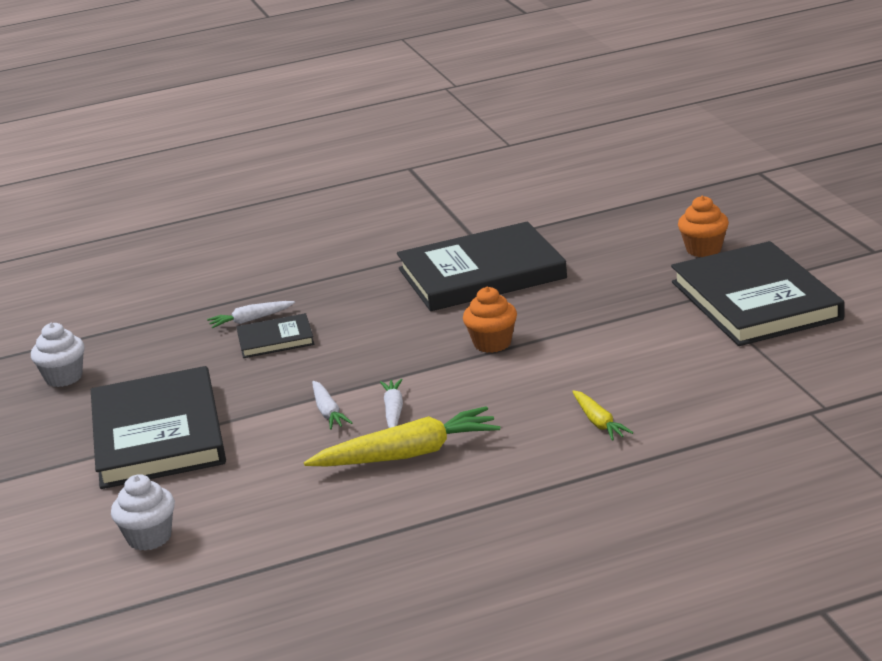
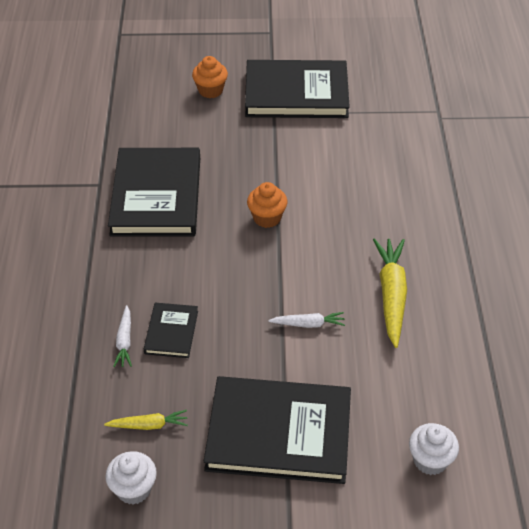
camera: 75 degrees left, 20 degrees up
(393, 411) = (328, 289): white carrot -> none
(599, 422) = (402, 199): yellow carrot -> yellow carrot (149, 425)

